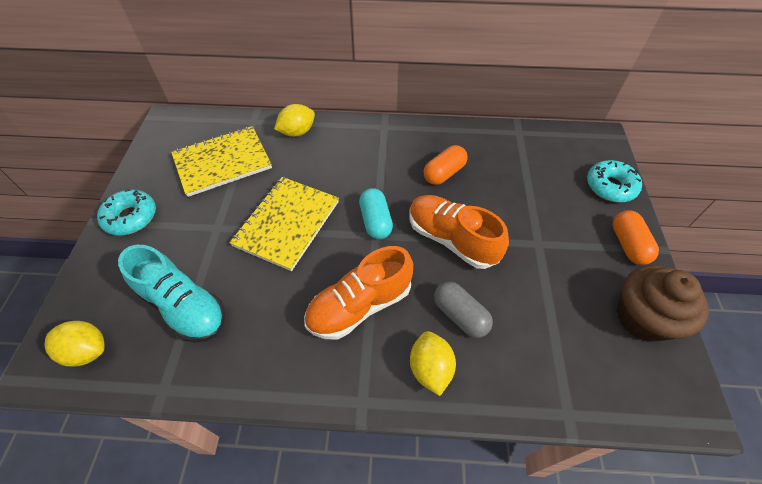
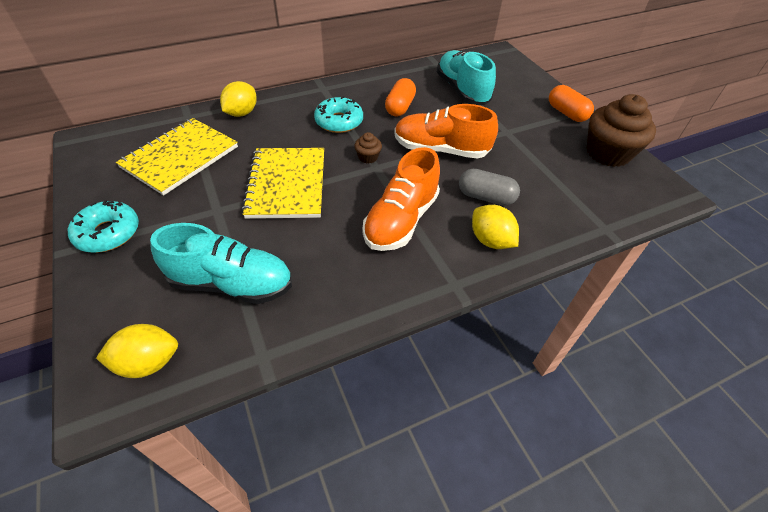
camera: 30 degrees left, 5 degrees down
(375, 221) = (368, 157): turquoise capsule -> brown cupcake
(523, 174) = (462, 90): none -> turquoise shoe
(610, 186) = (529, 81): turquoise donut -> turquoise donut (339, 122)

